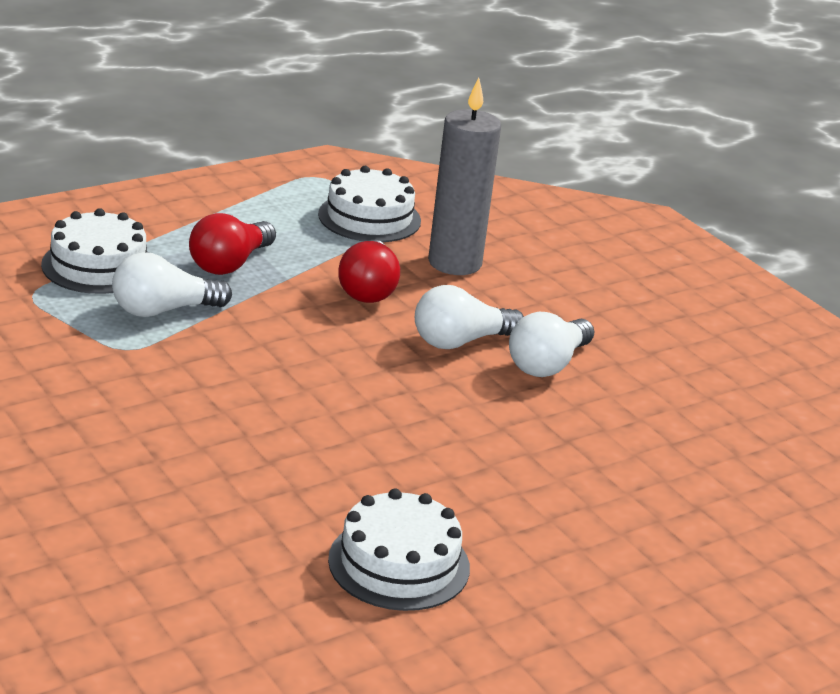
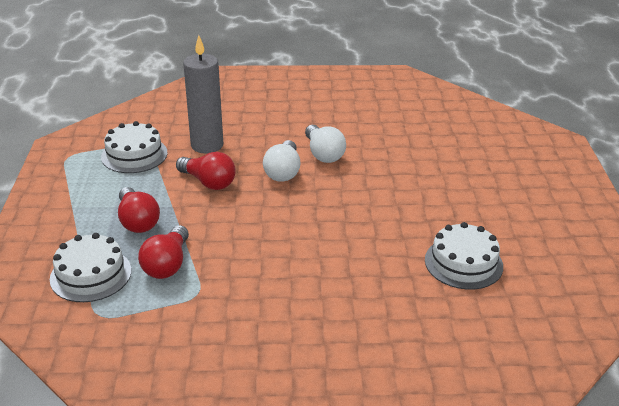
camera: 55 degrees left, 5 degrees up
(163, 310) = (167, 264): white light bulb -> red light bulb

